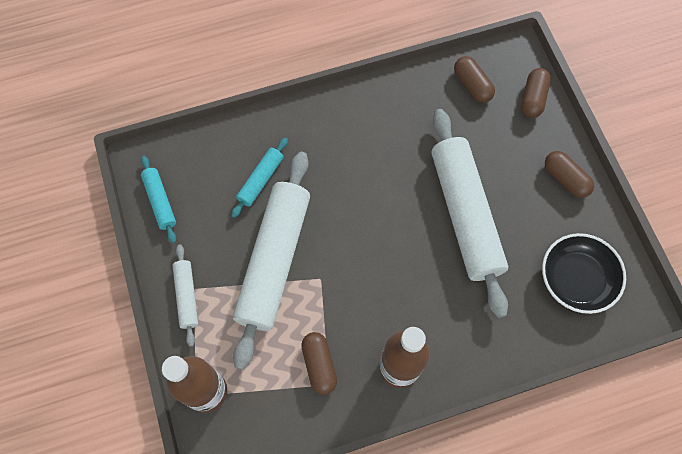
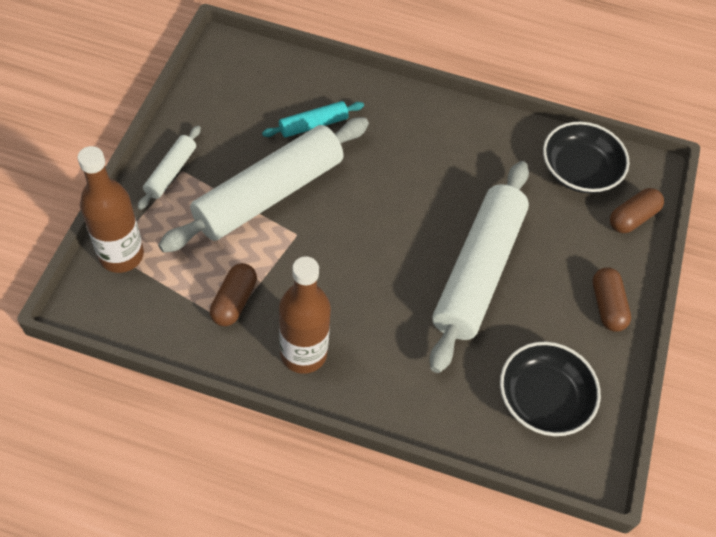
camera: 30 degrees right, 10 degrees down
(160, 201) = (213, 88): turquoise rolling pin -> none
(472, 85) = (579, 170): brown capsule -> black bowl

